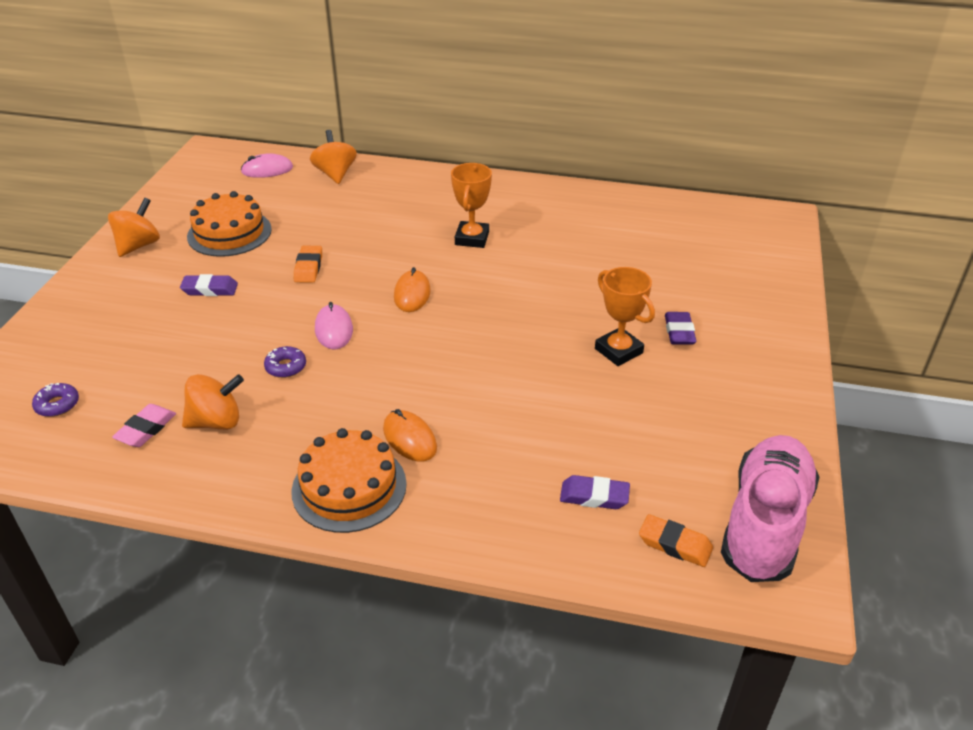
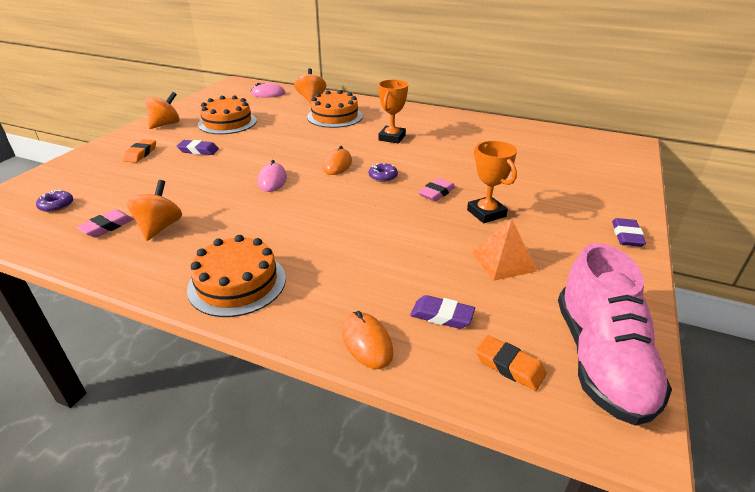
camera: 10 degrees right, 5 degrees down
(216, 422) = (160, 227): orange spinning top -> orange spinning top turned 75 degrees counterclockwise
(286, 367) = (227, 199): purple donut -> purple donut (383, 176)
(308, 267) = (271, 144): orange eraser -> orange eraser (140, 154)
(381, 206) = (335, 116): none -> orange cake
(409, 438) = (300, 254): orange mouse -> orange mouse (367, 342)
(552, 326) = (436, 193): none -> pink eraser
(649, 417) = (503, 261): none -> orange pyramid
(679, 332) = (538, 206): purple eraser -> purple eraser (626, 236)
(764, 523) = (600, 359): pink shoe -> pink shoe turned 150 degrees clockwise

